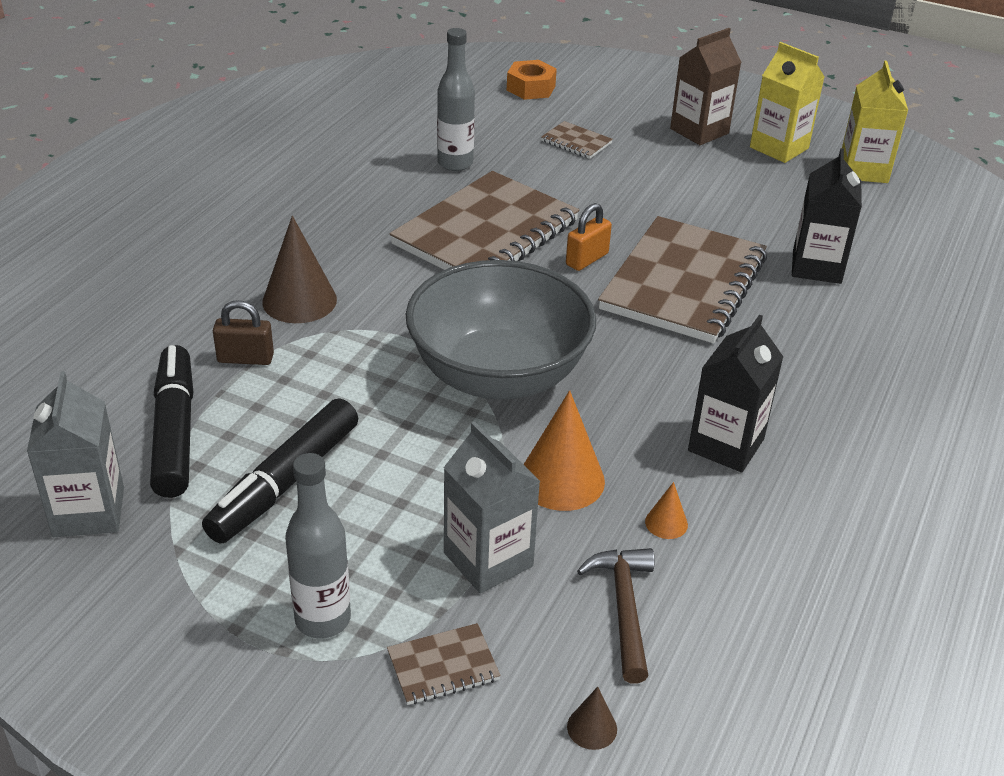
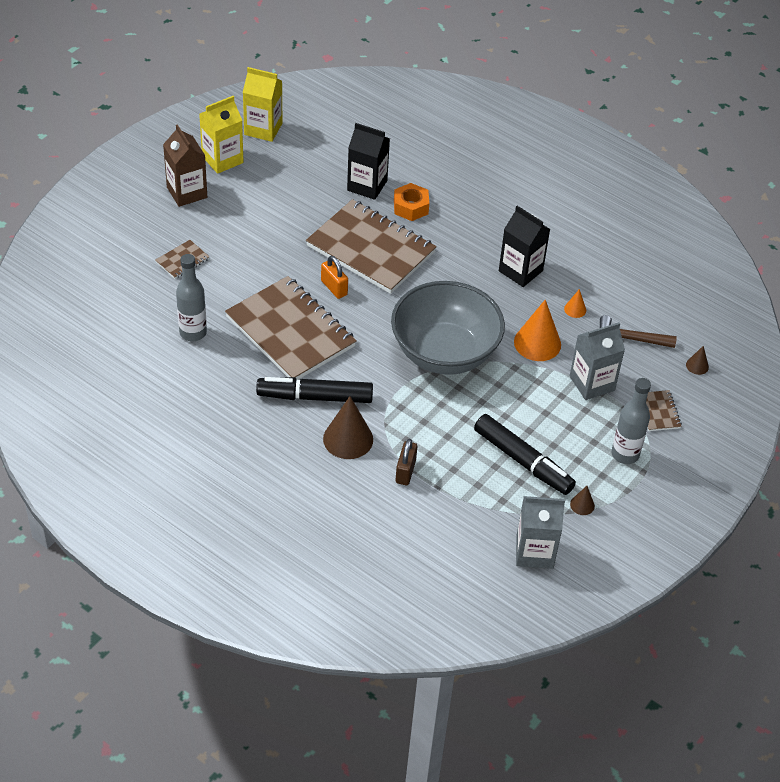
camera: 80 degrees left, 10 degrees up
(175, 431) = (470, 510): black marker -> black marker (315, 397)
(194, 566) = (582, 505): none -> brown cone
(531, 88) = (89, 269): orange nut -> orange nut (410, 207)

